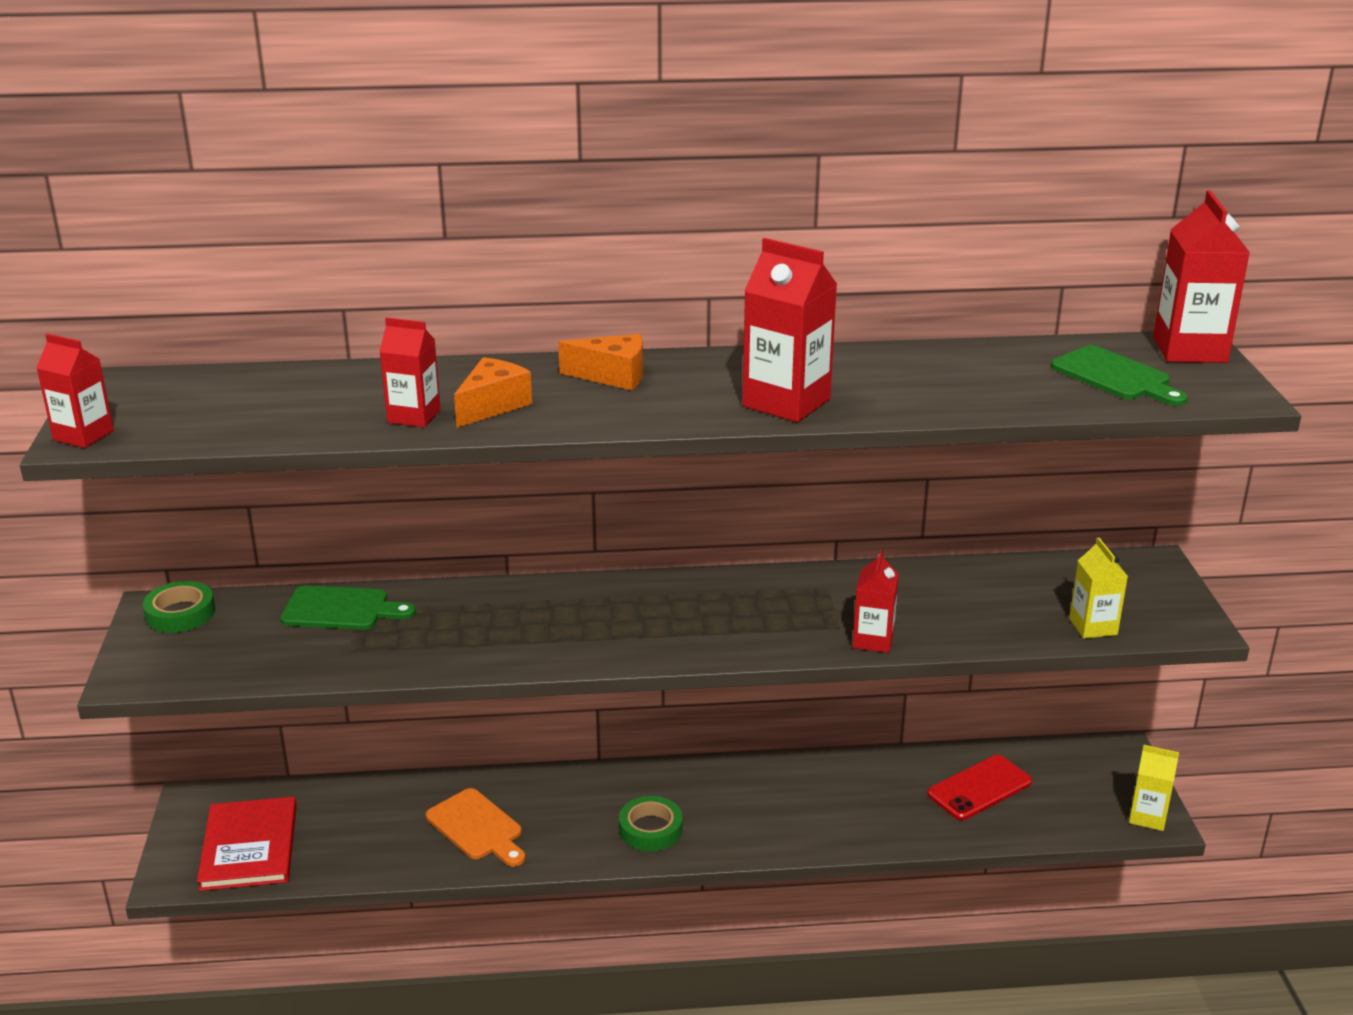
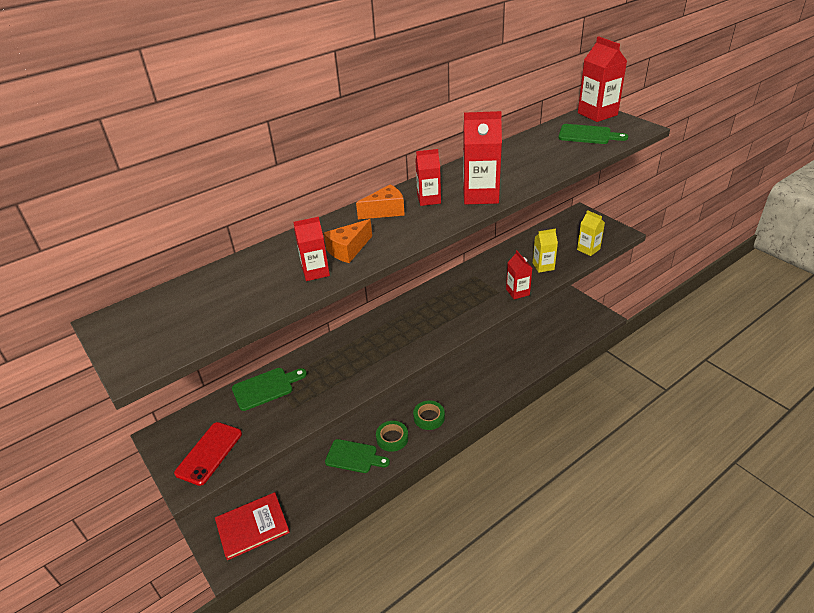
camera: 30 degrees left, 10 degrees up
(83, 435) = (133, 364): red carton -> red carton (429, 199)
(180, 613) = (178, 432): green tape -> green tape (392, 438)
(249, 847) = (252, 527): red book -> red book turned 75 degrees counterclockwise
(477, 827) = (354, 457): orange cutting board -> green cutting board
(492, 406) = (348, 250): orange cheese -> orange cheese turned 135 degrees counterclockwise
(979, 788) = (535, 334): red phone -> red phone (209, 453)
(1147, 816) = (600, 317): yellow carton -> yellow carton (543, 266)

